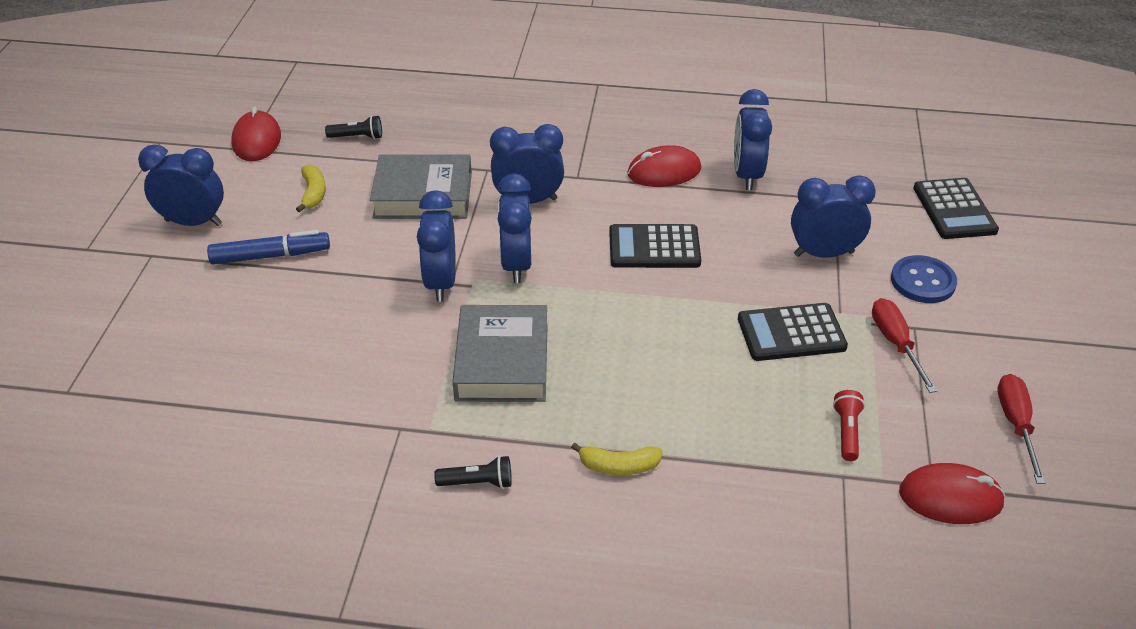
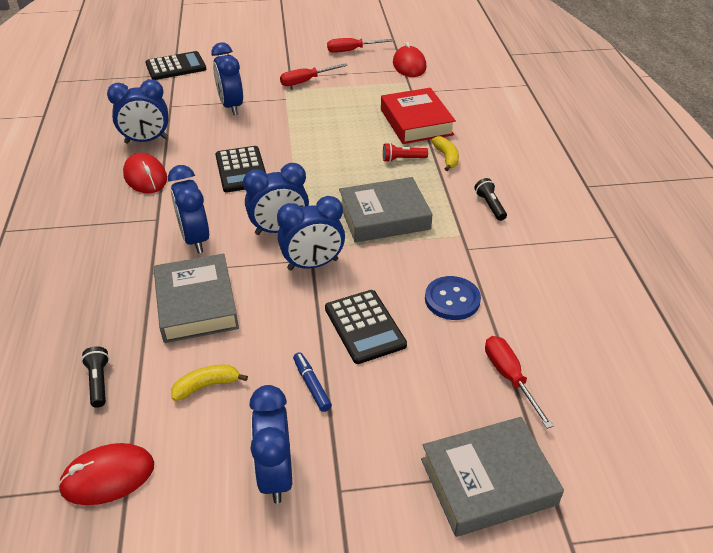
camera: 105 degrees left, 0 degrees up
(85, 348) = (488, 481): none -> grey book
(180, 401) = (509, 378): none -> red screwdriver
(270, 256) = (311, 385): blue marker -> blue marker, size x0.62
(735, 455) = (416, 122): none -> red book
(791, 333) = (310, 112): black calculator -> black calculator (365, 327)
(847, 432) = (381, 92): red flashlight -> red flashlight (402, 159)
(923, 281) = (249, 75): blue button -> blue button (452, 299)

